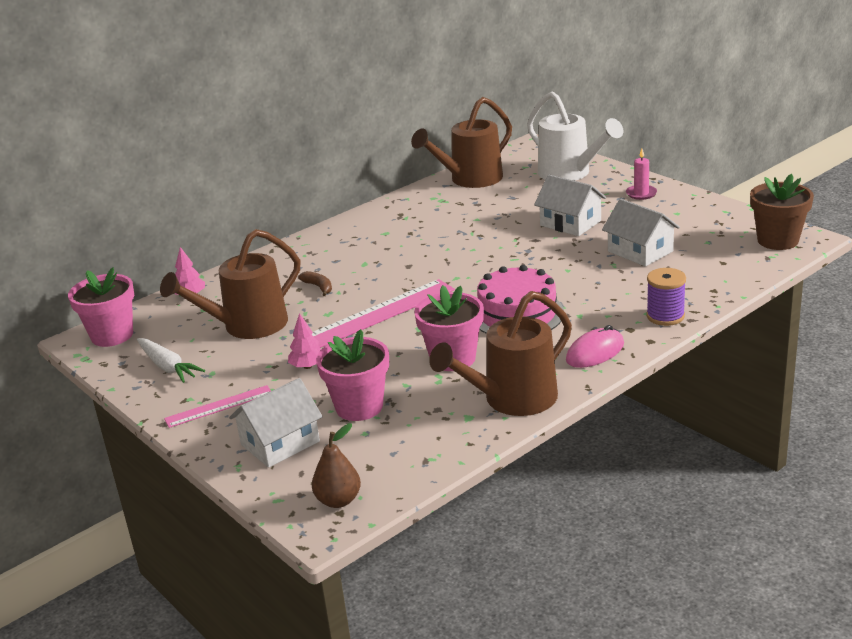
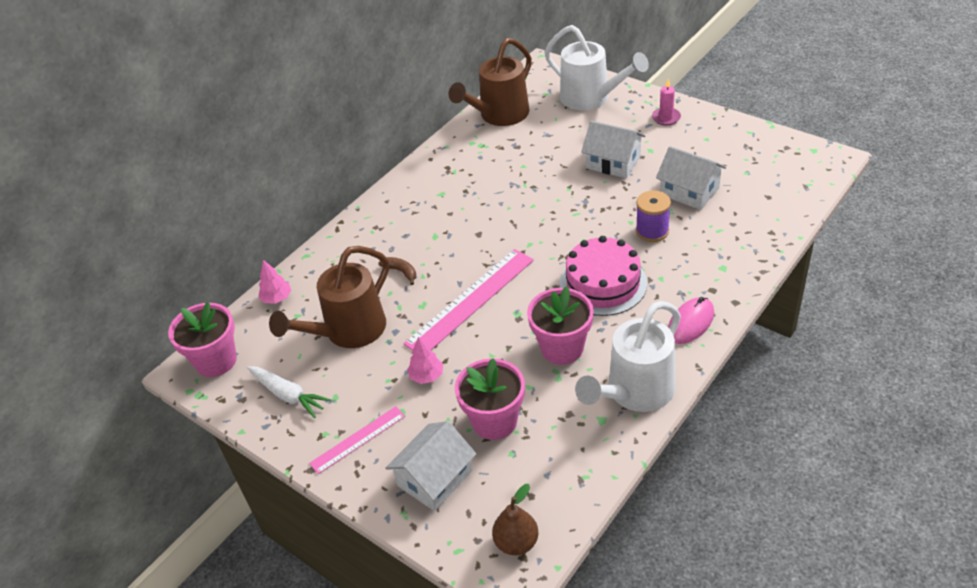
camera: 10 degrees left, 15 degrees up
(511, 400) = (634, 393): brown watering can -> white watering can
(665, 316) = (739, 270): purple spool -> purple spool (652, 231)
(778, 240) = (808, 164): brown flower pot -> none

